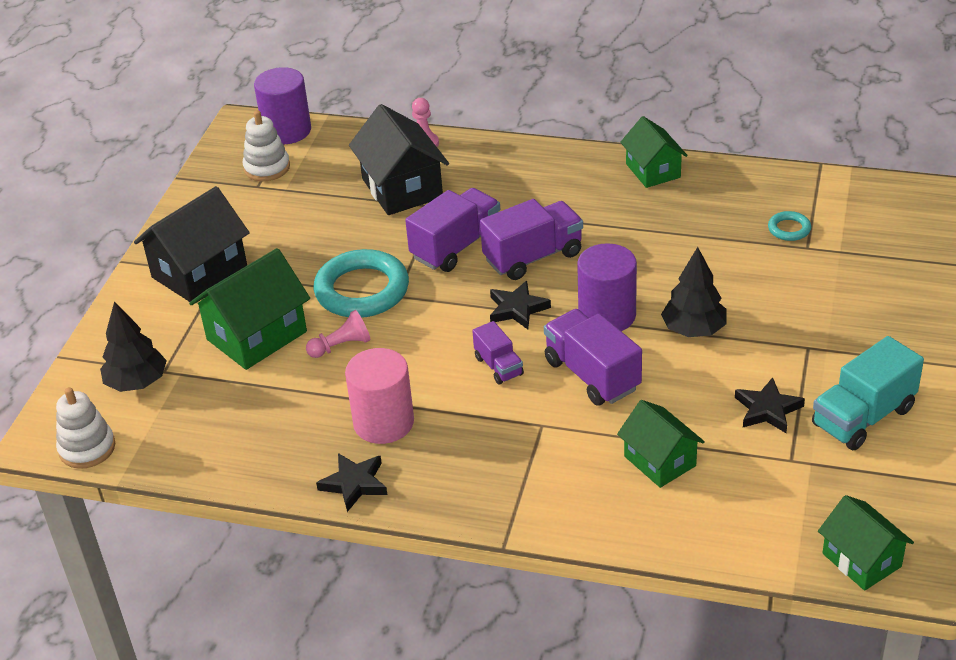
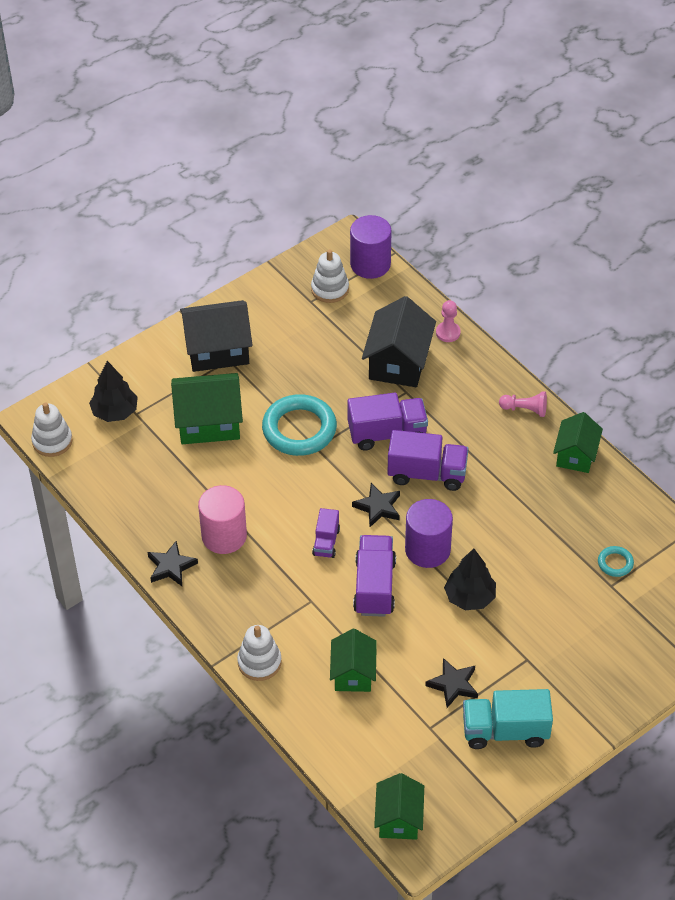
camera: 35 degrees right, 10 degrees up
(341, 346) = (249, 464): pink pawn -> pink pawn (525, 409)
(551, 512) = (259, 662): none -> white stacking toy

